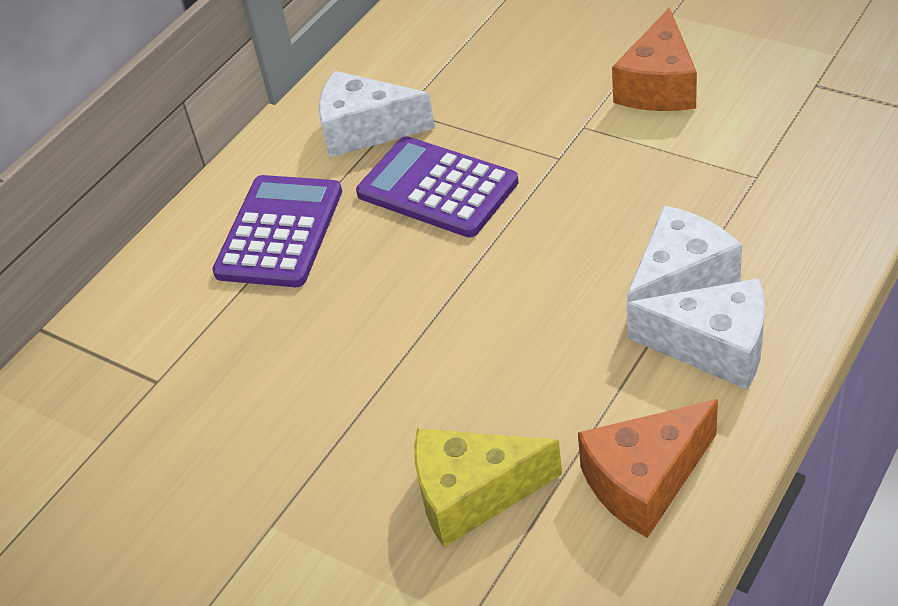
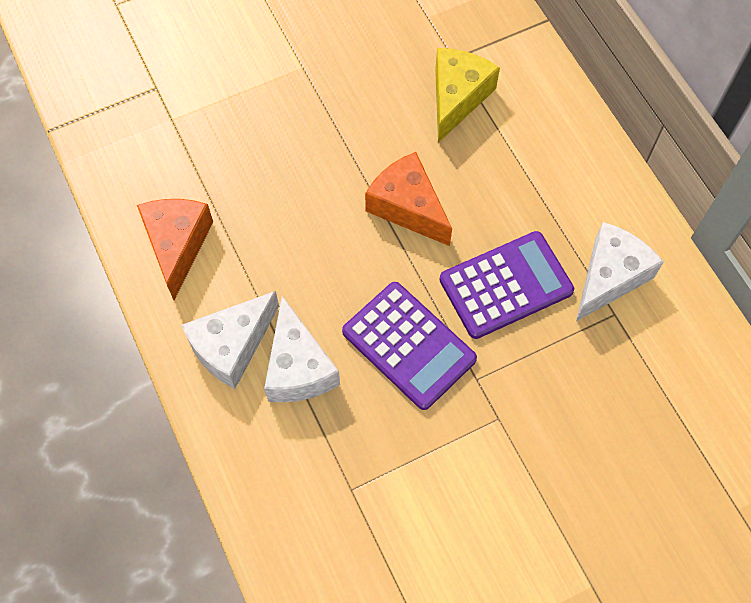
camera: 115 degrees right, 20 degrees up
(280, 232) = (536, 174): purple calculator -> purple calculator (408, 345)
(472, 494) = (241, 162): yellow cheese -> yellow cheese (457, 98)
(658, 86) = (503, 503): orange cheese -> orange cheese (408, 207)

